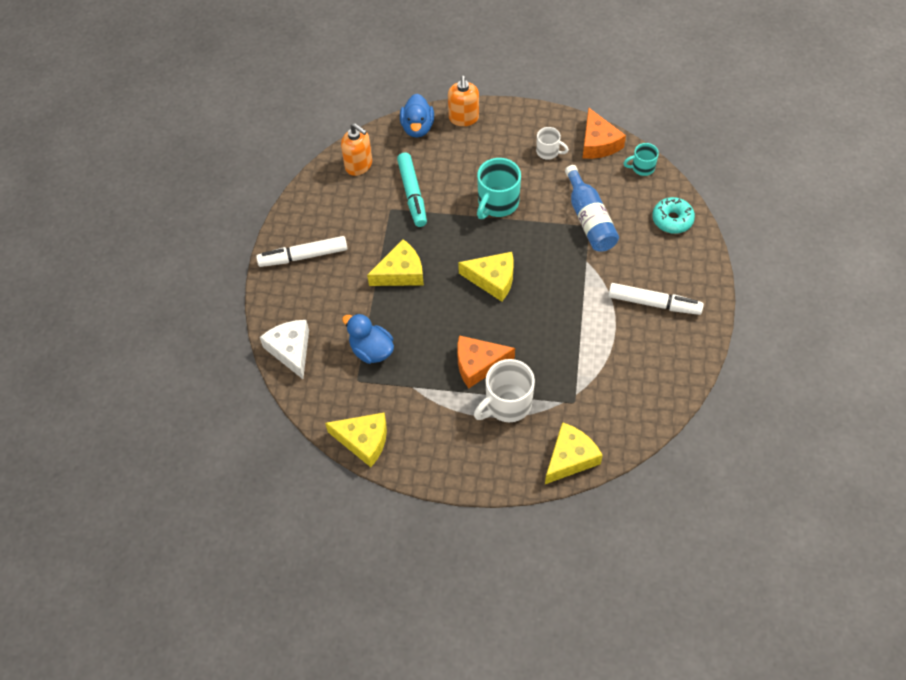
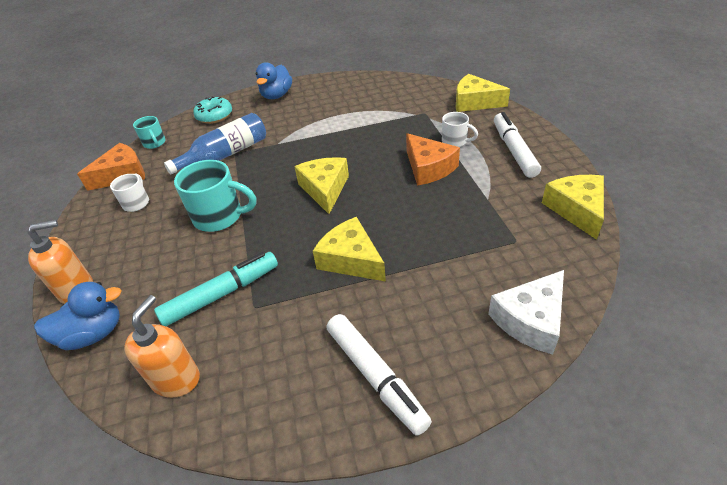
camera: 110 degrees left, 15 degrees down
(371, 350) = (471, 244): blue duck -> blue duck (276, 95)
(507, 404) = (455, 141): white mug -> white mug, size x0.57
(654, 303) = (306, 104): white marker -> white marker (513, 150)

